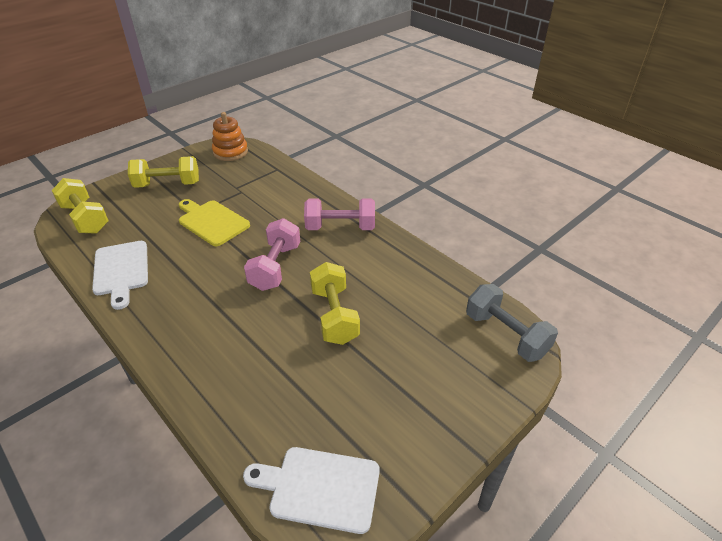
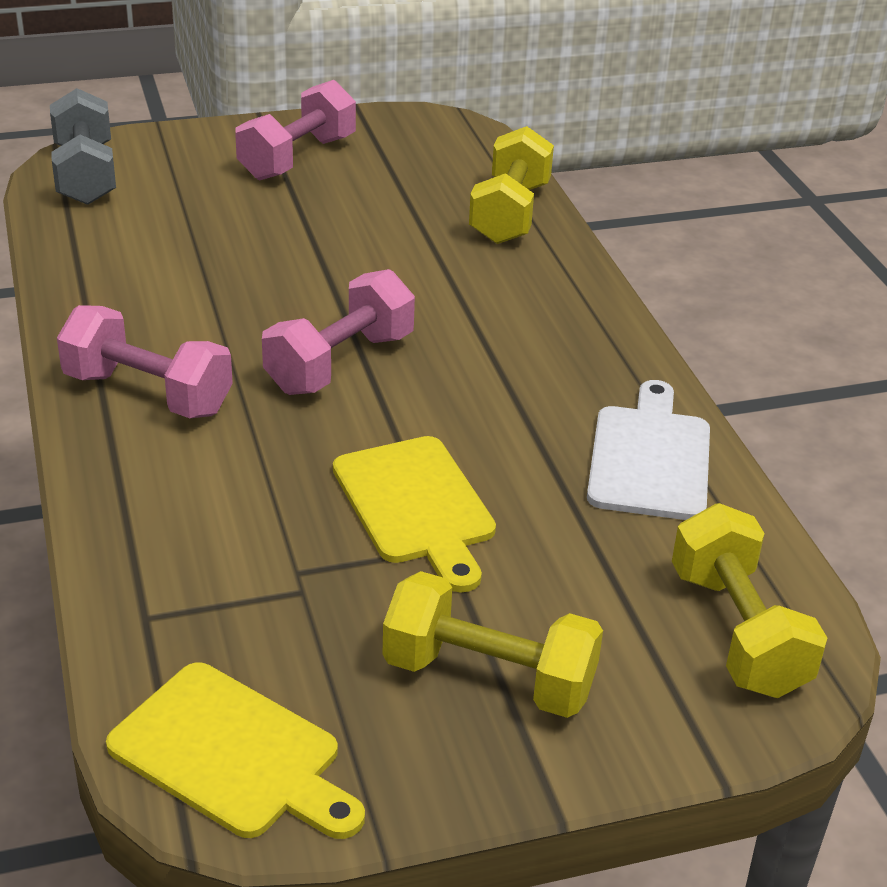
camera: 155 degrees left, 5 degrees down
(230, 152) = (233, 755): orange stacking toy -> yellow cutting board
(319, 488) = (447, 144): white cutting board -> none
(334, 315) = (299, 265): yellow dumbbell -> yellow dumbbell (510, 213)
(409, 412) = (297, 158): none -> pink dumbbell

